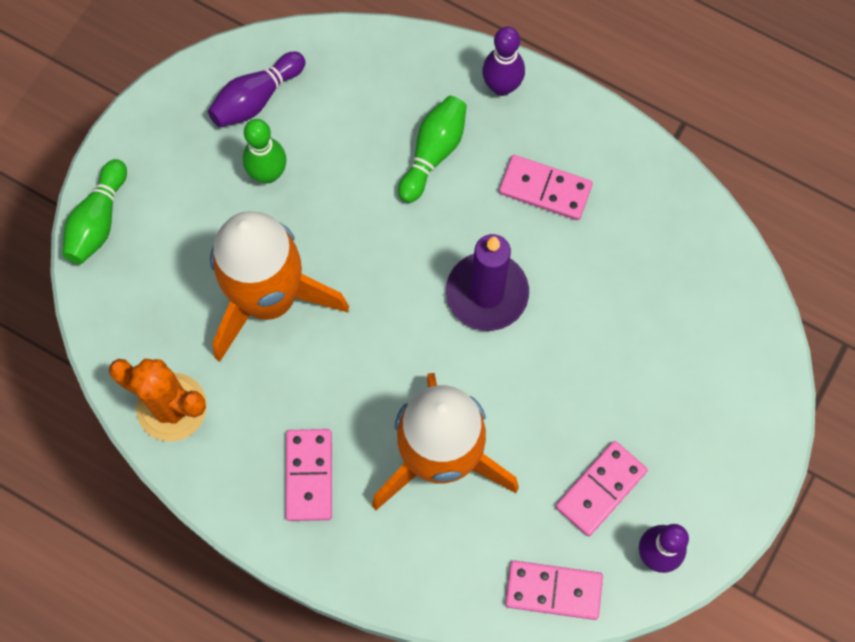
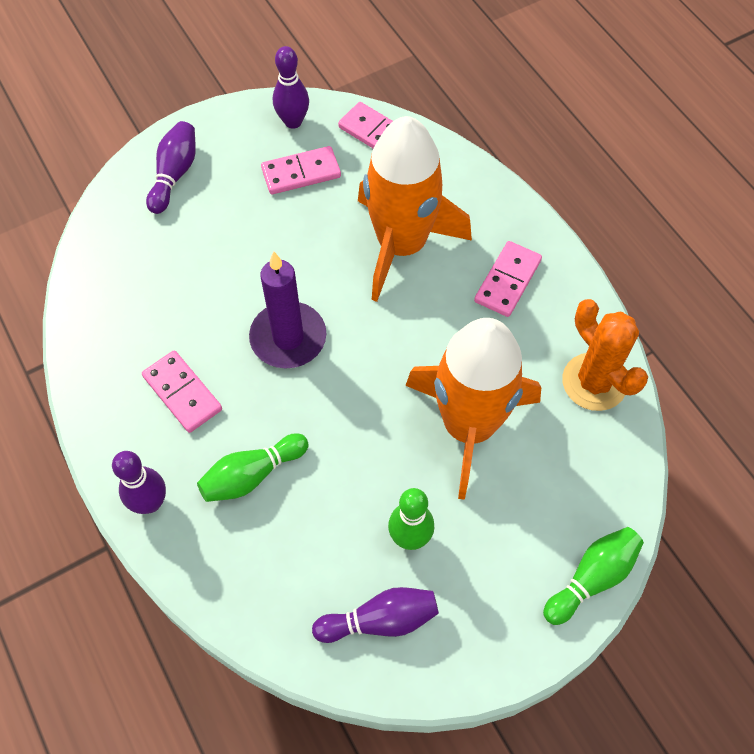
camera: 150 degrees left, 10 degrees down
(730, 410) = (174, 175): none -> purple bowling pin

